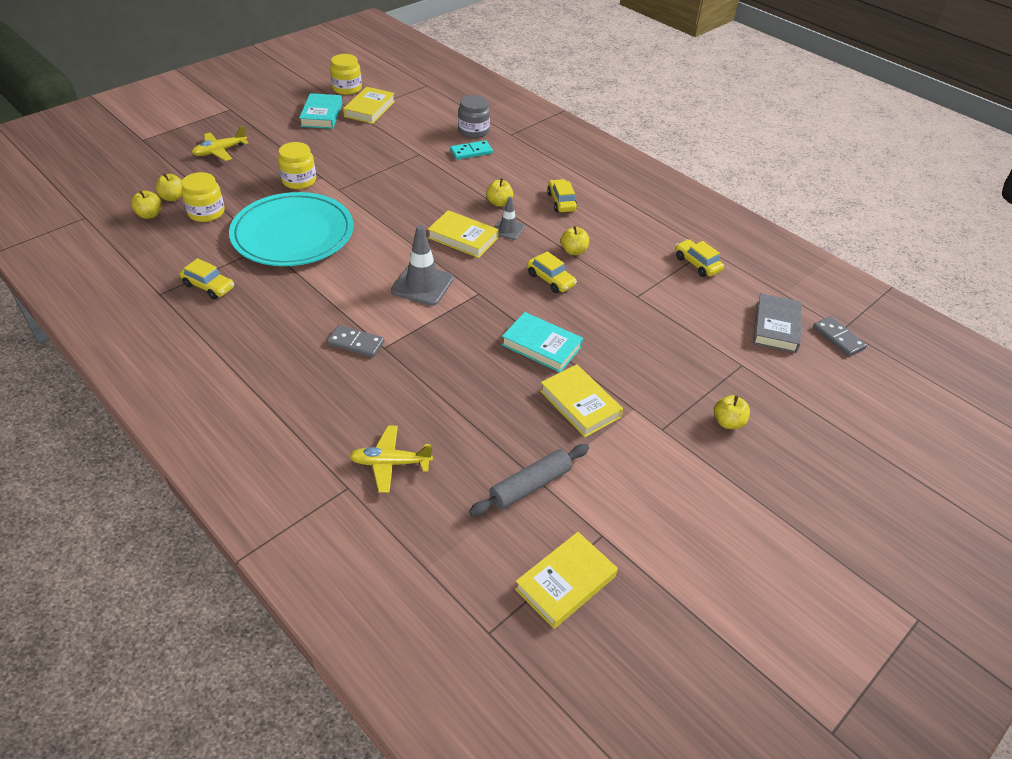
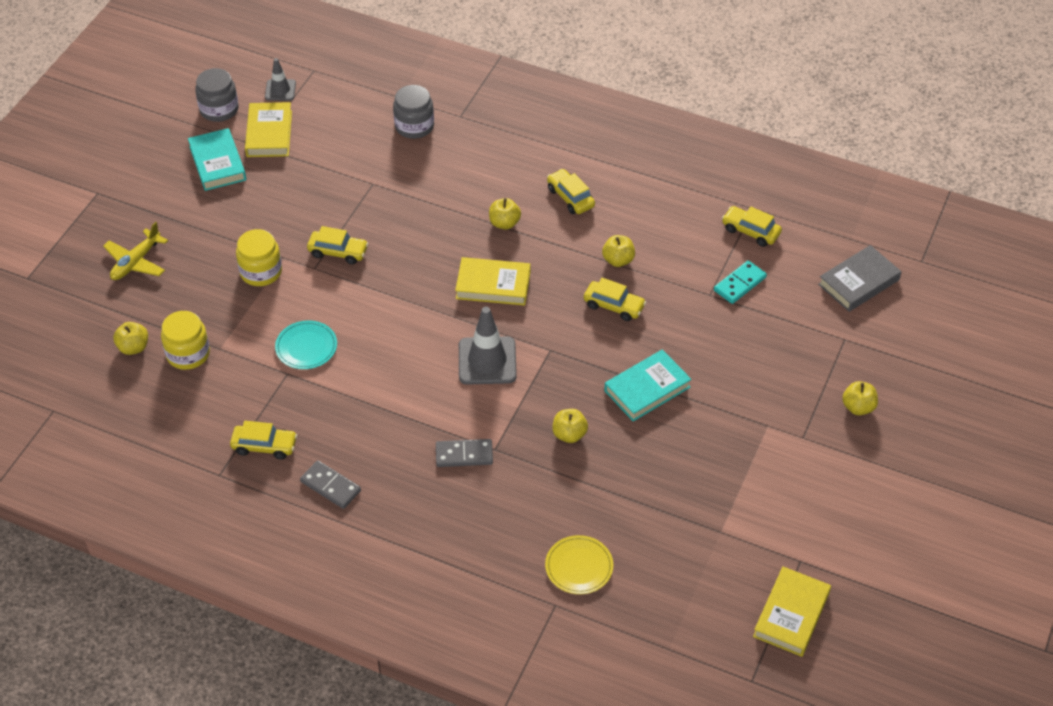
camera: 20 degrees left, 5 degrees up
(150, 215) = (125, 380): yellow apple -> yellow apple (569, 434)
(293, 234) = (306, 347): turquoise plate -> turquoise plate, size x0.43
(347, 88) = (219, 109): yellow jar -> grey jar
(363, 185) = (338, 252): none -> yellow car
(390, 463) = (579, 567): yellow plane -> yellow plate
(471, 152) = (430, 160): turquoise domino -> turquoise domino (740, 284)
(508, 229) = (534, 256): grey traffic cone -> grey traffic cone (280, 90)
(530, 485) = (715, 539): grey rolling pin -> none
(541, 346) = (647, 389): turquoise book -> turquoise book turned 45 degrees counterclockwise
(580, 404) = (716, 439): yellow book -> none
(776, 326) = (858, 282): grey book -> grey book turned 60 degrees clockwise
(838, 338) = (921, 274): grey domino -> grey domino (330, 486)

